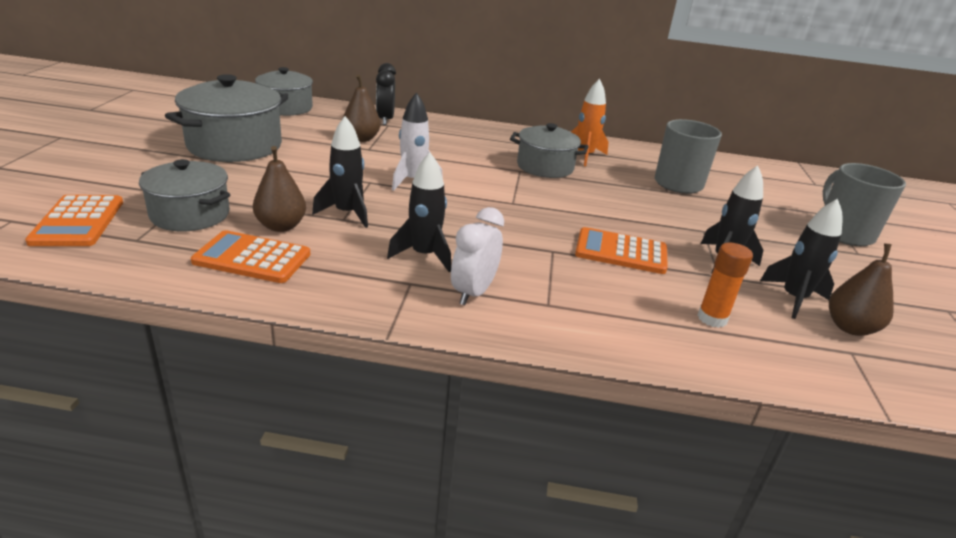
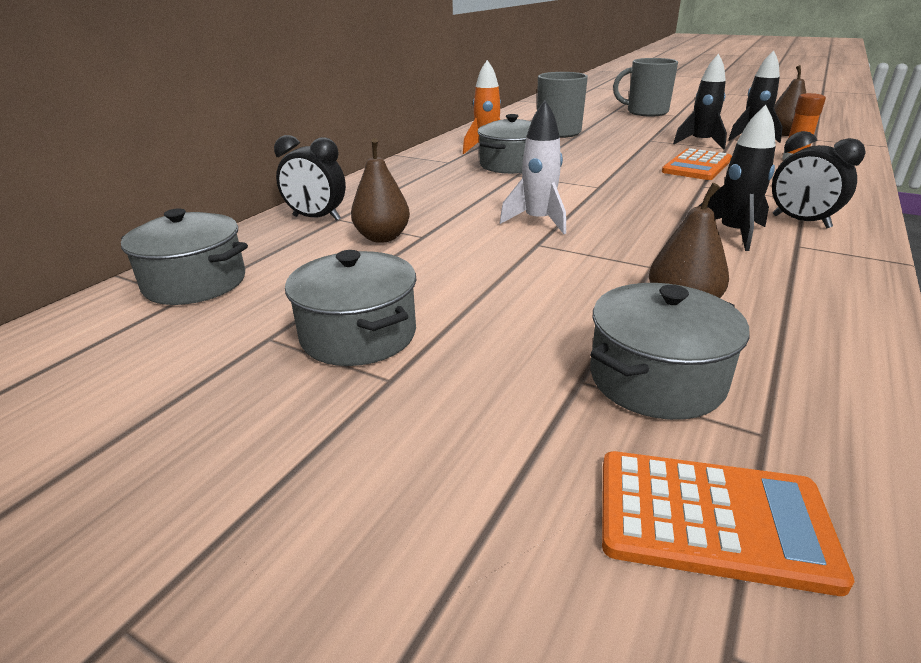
camera: 65 degrees left, 0 degrees up
(235, 146) = (358, 335): grey pot -> grey pot, size x0.66
(252, 258) = (784, 328): orange calculator -> none
(347, 213) = (635, 263): black rocket -> none
(473, 292) = (801, 221): white clock -> black clock

